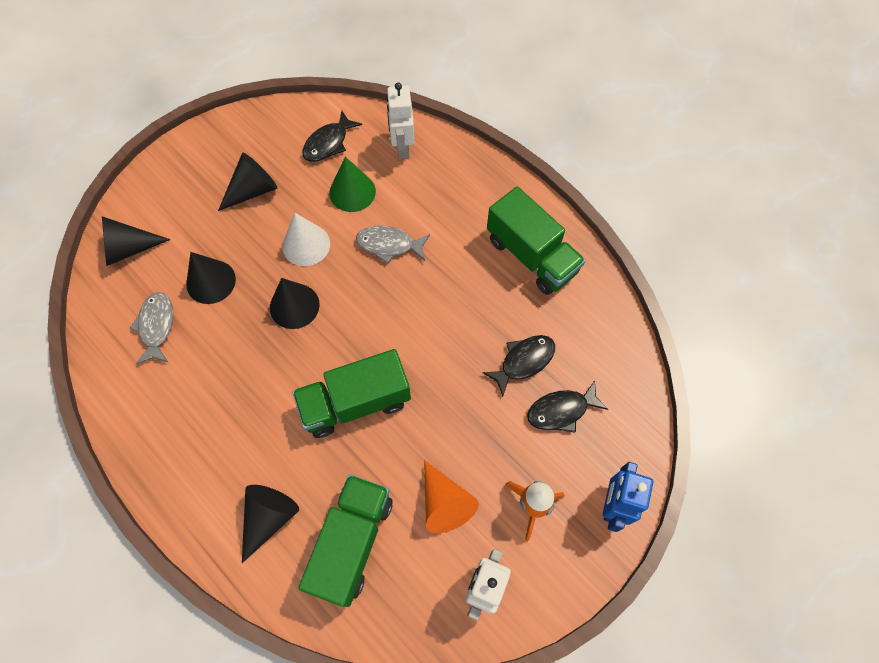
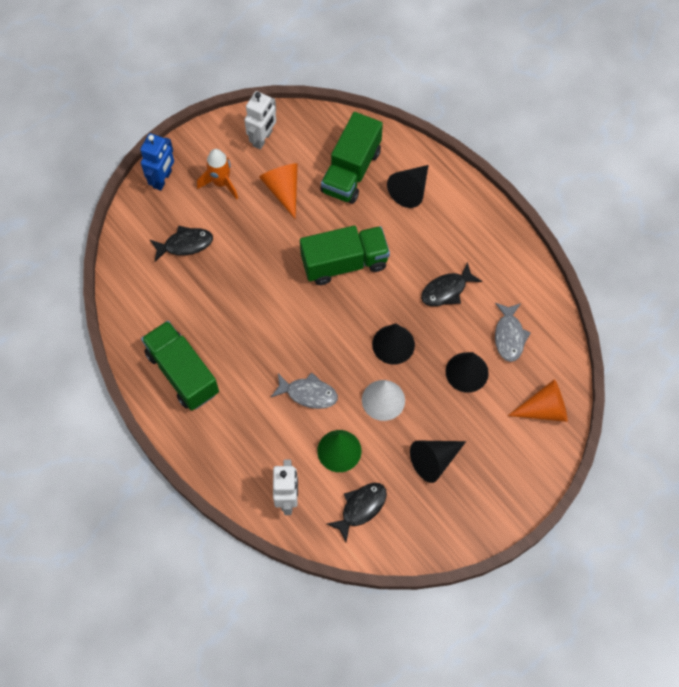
camera: 175 degrees left, 0 degrees up
(128, 249) = (544, 409): black cone -> orange cone
(524, 361) = (207, 283): black fish -> black fish (446, 290)

